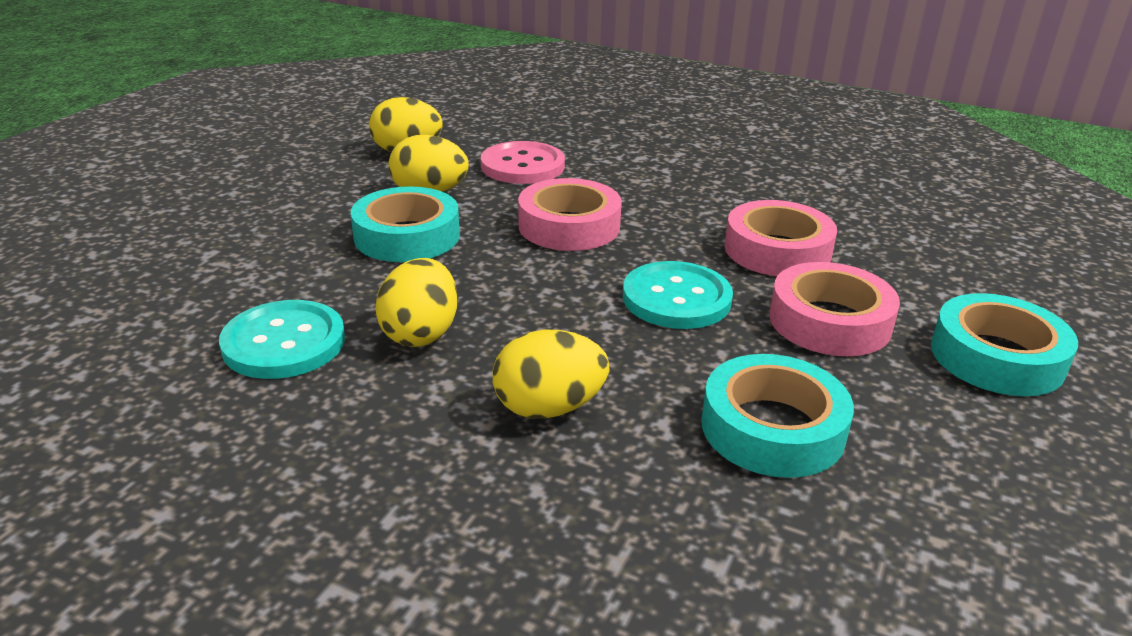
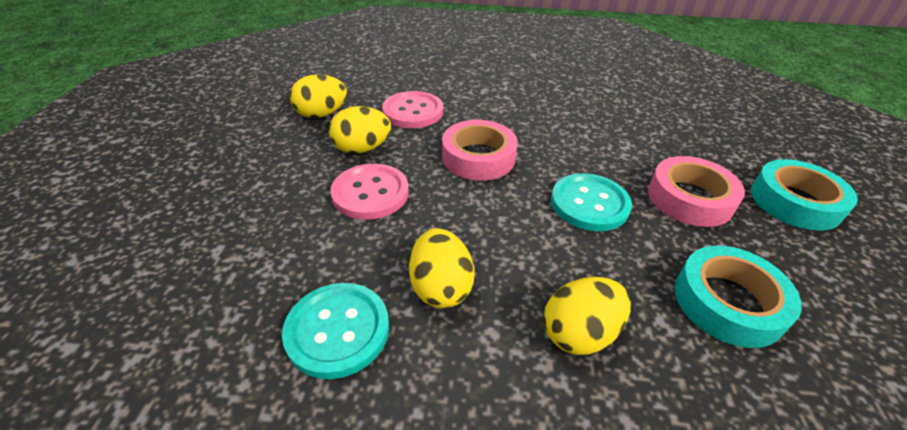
camera: 20 degrees left, 10 degrees up
(407, 236) = (370, 193): turquoise tape -> pink button
(777, 250) = (618, 148): pink tape -> none

